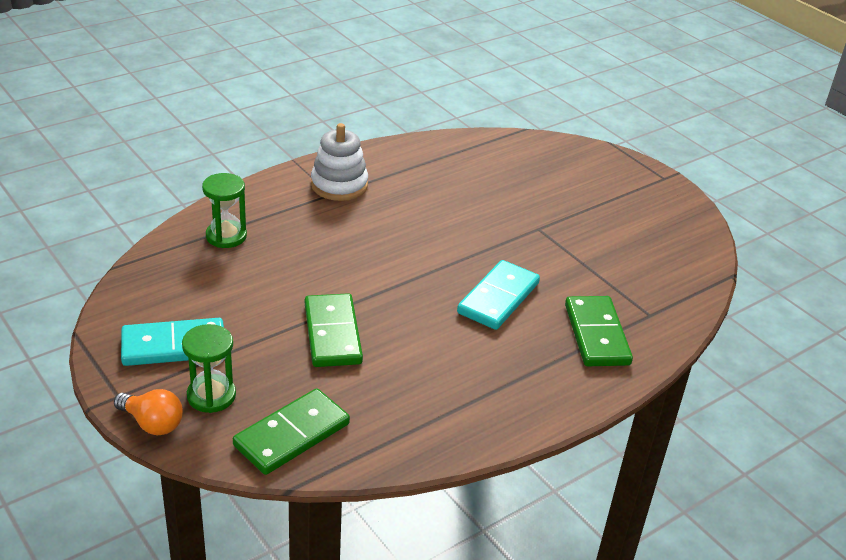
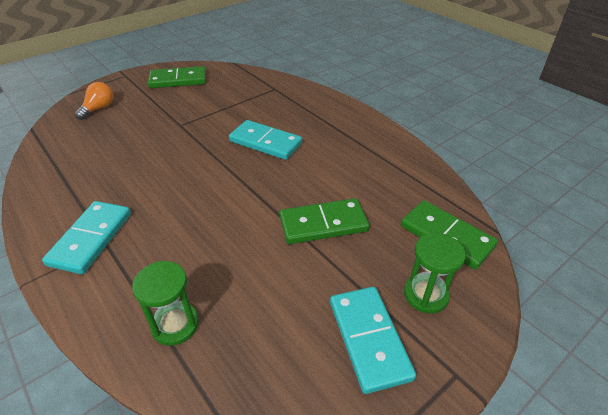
camera: 90 degrees left, 5 degrees up
(152, 423) = (479, 334): orange light bulb -> orange light bulb (99, 109)
(339, 185) = (91, 239): white stacking toy -> turquoise domino
(596, 334) = (297, 106): green domino -> green domino (178, 80)

